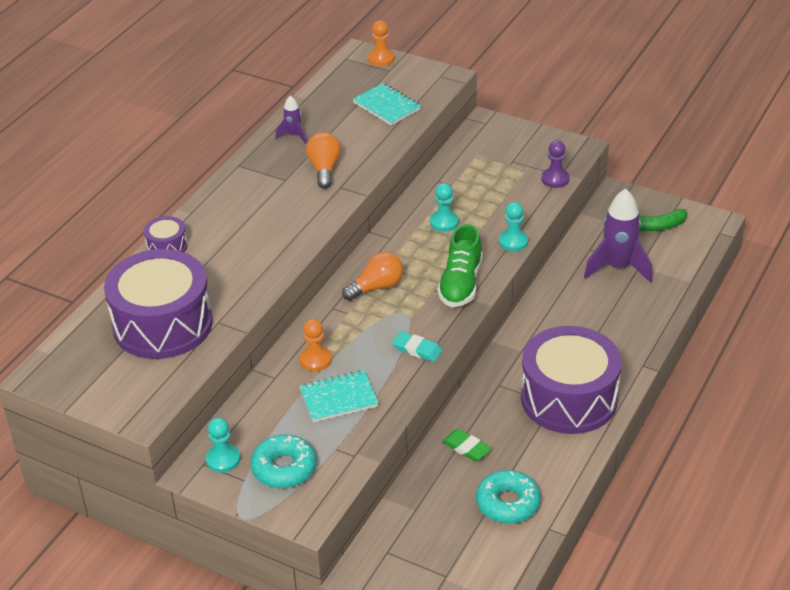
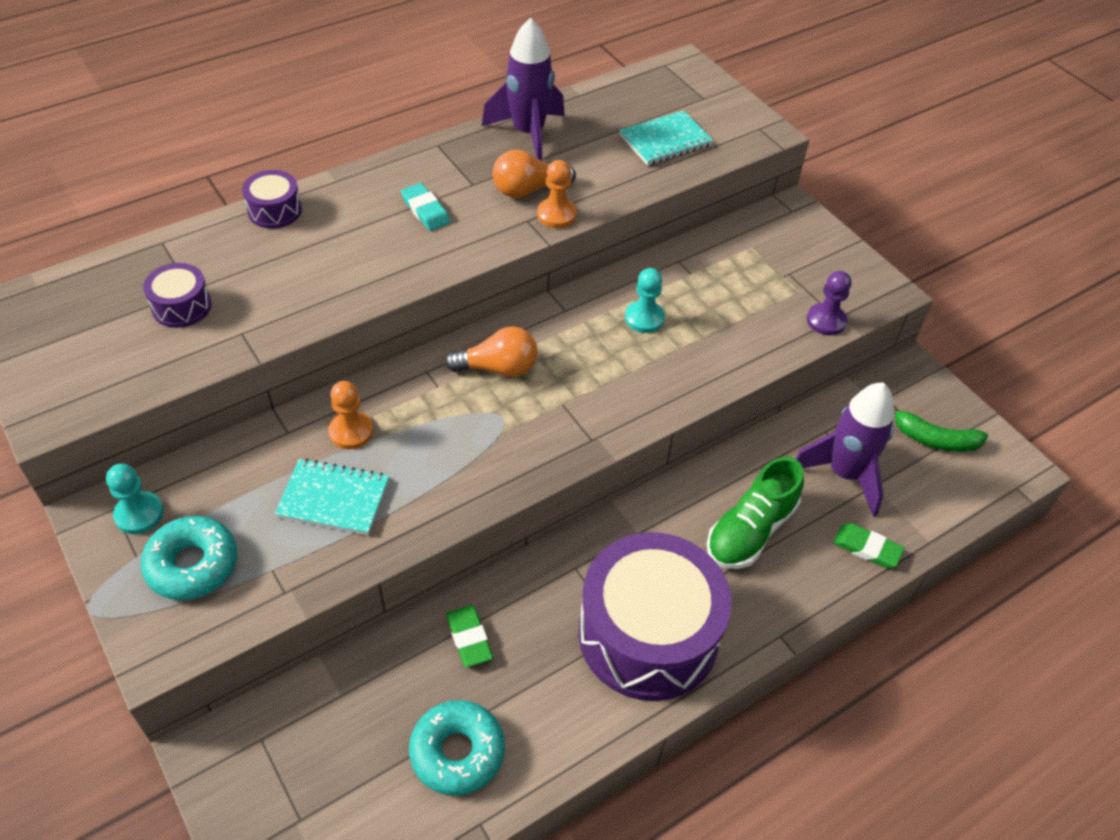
camera: 25 degrees right, 10 degrees up
(162, 324) = (181, 306): purple drum -> purple drum, size x0.43
(293, 136) = (528, 134): purple rocket -> purple rocket, size x2.01
(324, 169) = (528, 190): orange light bulb -> orange light bulb turned 135 degrees counterclockwise
(381, 59) = (705, 81): orange pawn -> orange pawn (556, 215)
(387, 106) = (665, 141): turquoise notebook -> turquoise notebook turned 75 degrees clockwise
(417, 349) = (478, 477): turquoise eraser -> turquoise eraser (425, 210)
(460, 284) = (601, 411): green shoe -> green shoe (750, 531)
(513, 241) = (710, 383): turquoise pawn -> none
(658, 300) = (866, 548): none -> green eraser

